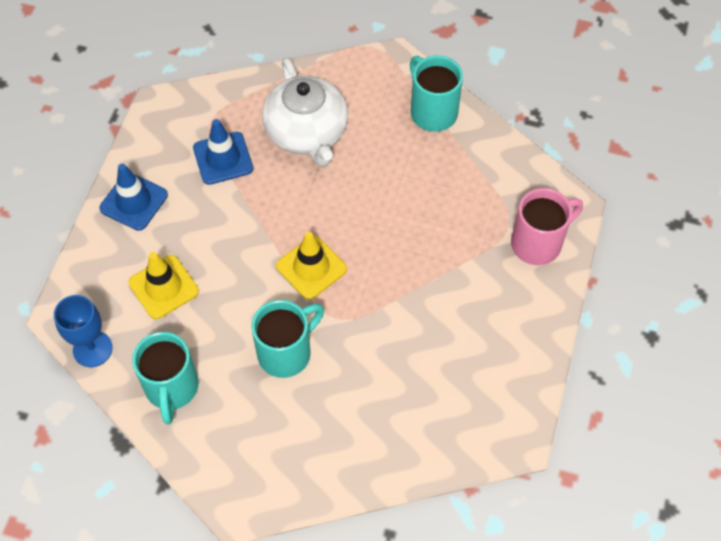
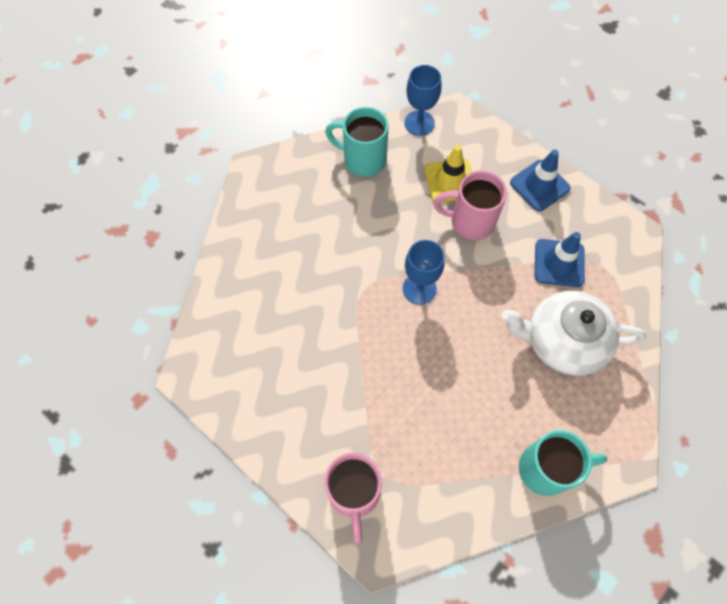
camera: 115 degrees right, 5 degrees up
(209, 250) = (470, 221): none -> pink mug
(286, 352) = (353, 242): turquoise mug -> none
(311, 267) = (419, 289): yellow traffic cone -> blue goblet

